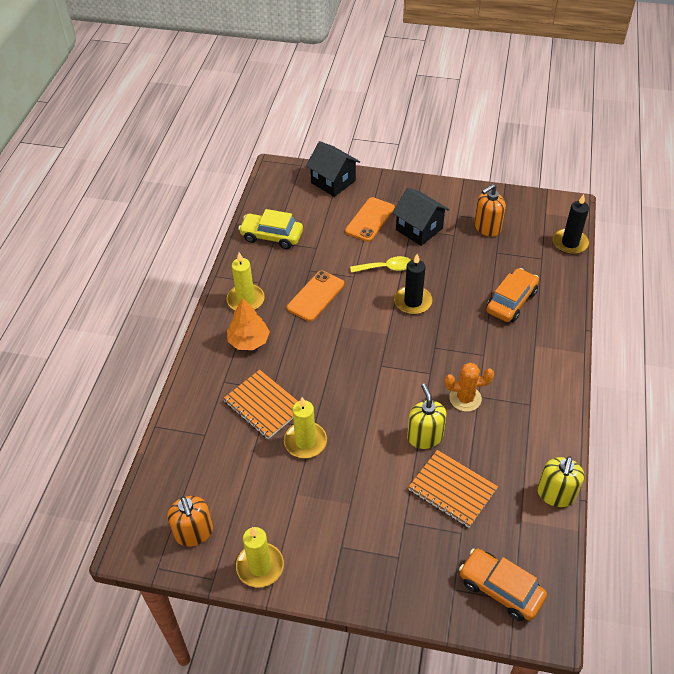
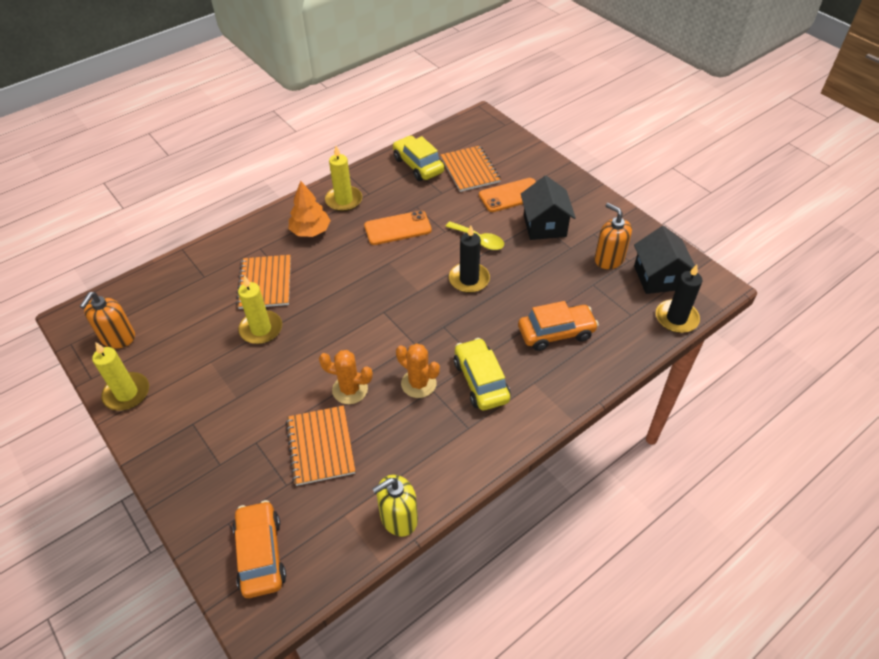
camera: 40 degrees right, 0 degrees up
(316, 217) = (470, 170): none -> orange notebook
(333, 182) = (516, 150): black house -> black house (658, 277)
(424, 437) = (350, 389): yellow soap dispenser -> orange cactus
(487, 227) = (609, 259): orange soap dispenser -> orange soap dispenser turned 45 degrees clockwise
(502, 367) = (481, 381): none -> yellow car

